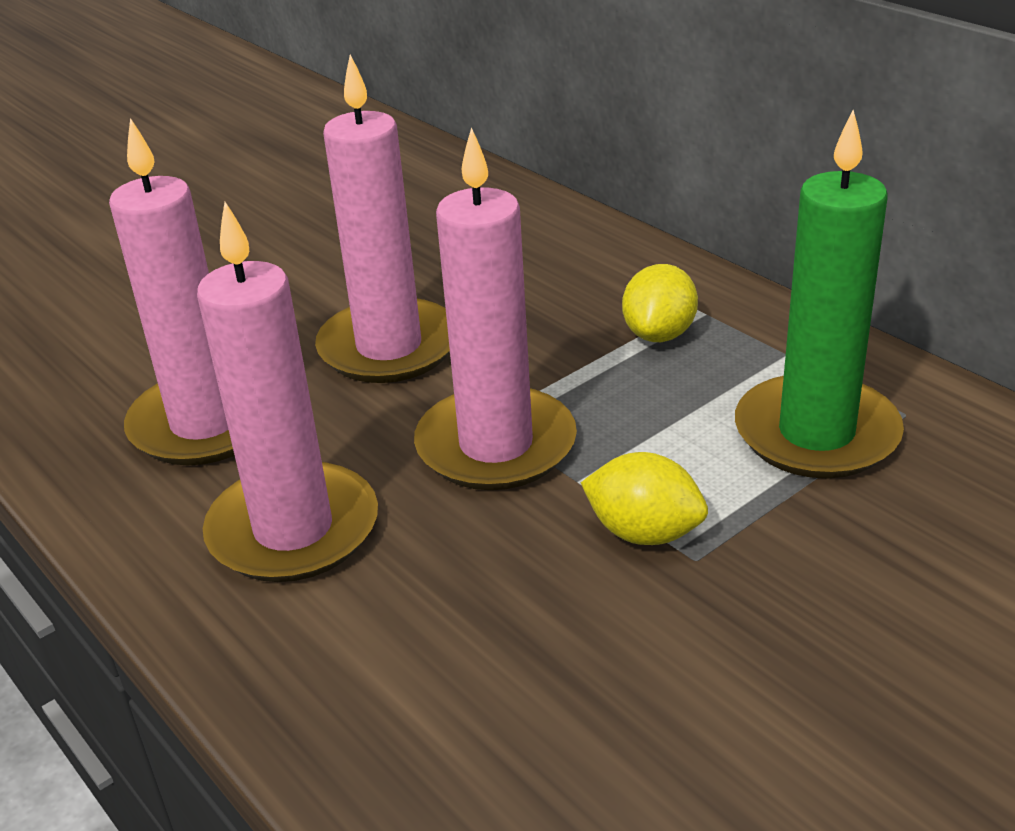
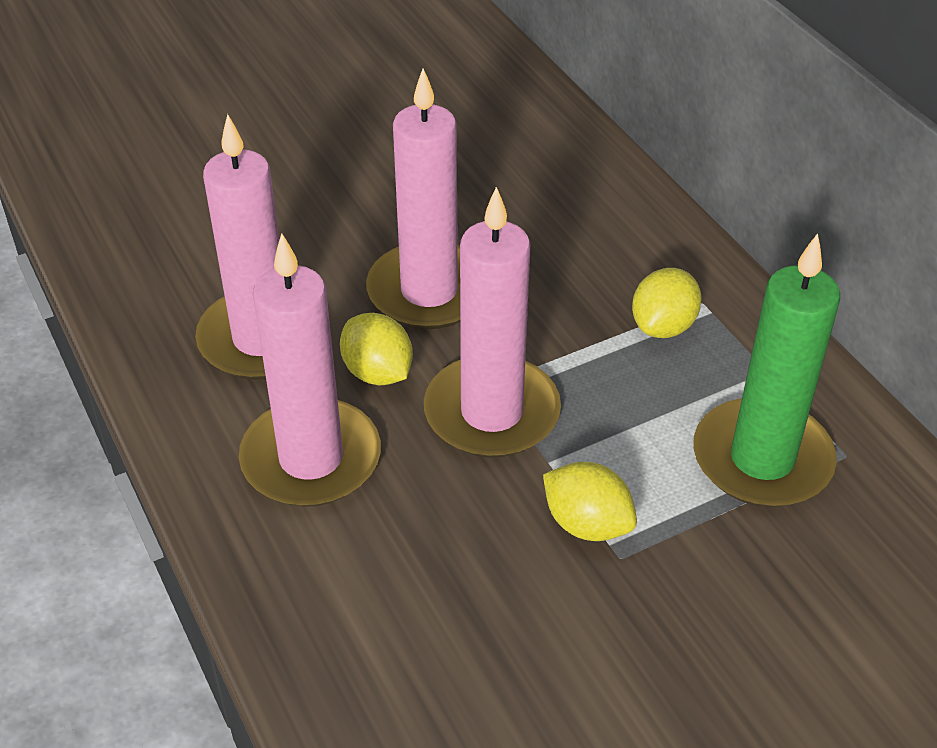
camera: 10 degrees right, 10 degrees up
(351, 431) = (377, 372): none -> yellow lemon

